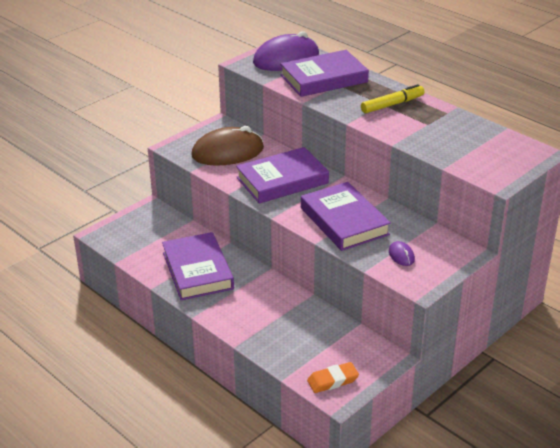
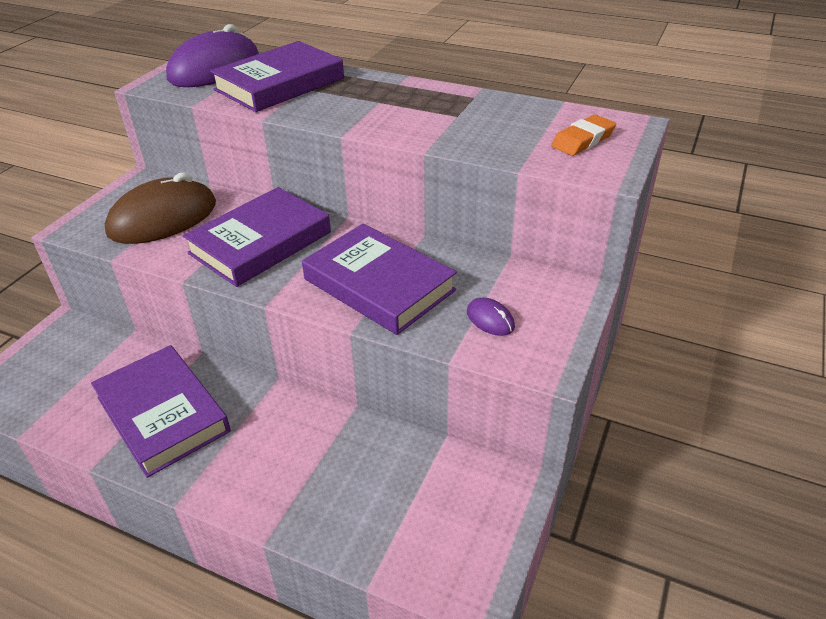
camera: 20 degrees left, 5 degrees up
(332, 380) = (450, 559): orange eraser -> orange eraser (583, 140)
(392, 105) = (393, 100): yellow marker -> none

